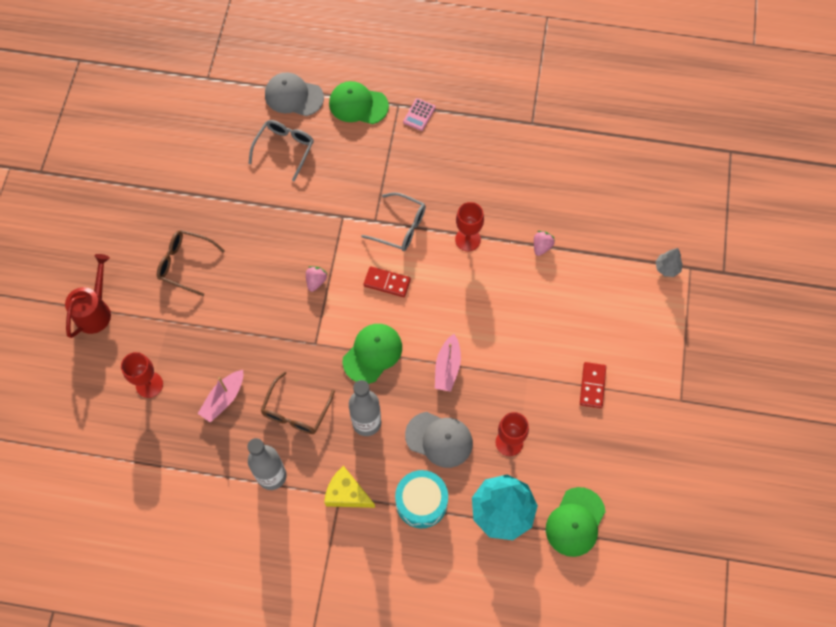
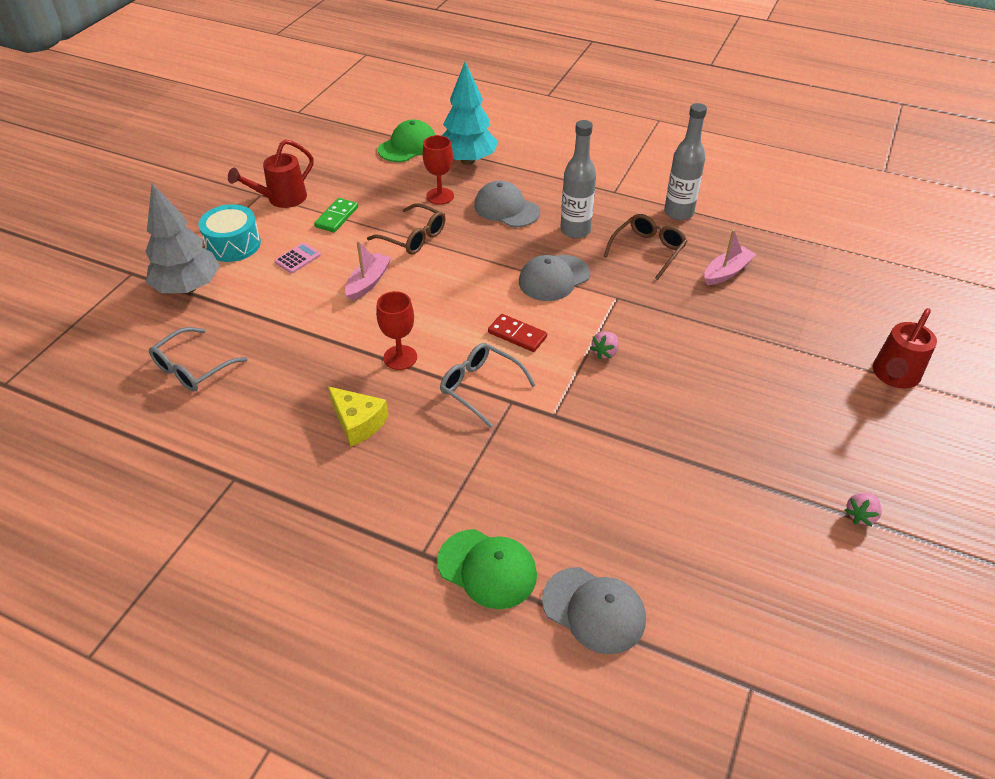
camera: 165 degrees left, 20 degrees down
(149, 385) = (813, 297): red goblet -> none
(185, 264) = (777, 403): brown glasses -> brown glasses (413, 237)
(284, 149) = (622, 523): grey glasses -> grey glasses (192, 368)
(347, 493) = (607, 191): yellow cheese -> yellow cheese (358, 422)
(372, 353) = (554, 278): green cap -> grey cap
(419, 115) = (395, 529): pink calculator -> pink calculator (297, 258)
(421, 502) = (538, 176): turquoise drum -> turquoise drum (233, 244)
(447, 367) = (476, 254): pink boat -> pink boat (368, 282)
(541, 247) = (314, 333): pink strawberry -> pink strawberry (860, 515)
(592, 386) = (337, 217): red domino -> green domino
(657, 398) = (281, 199): none -> red watering can
(667, 268) = (188, 287): grey tree -> grey tree, size x2.19

